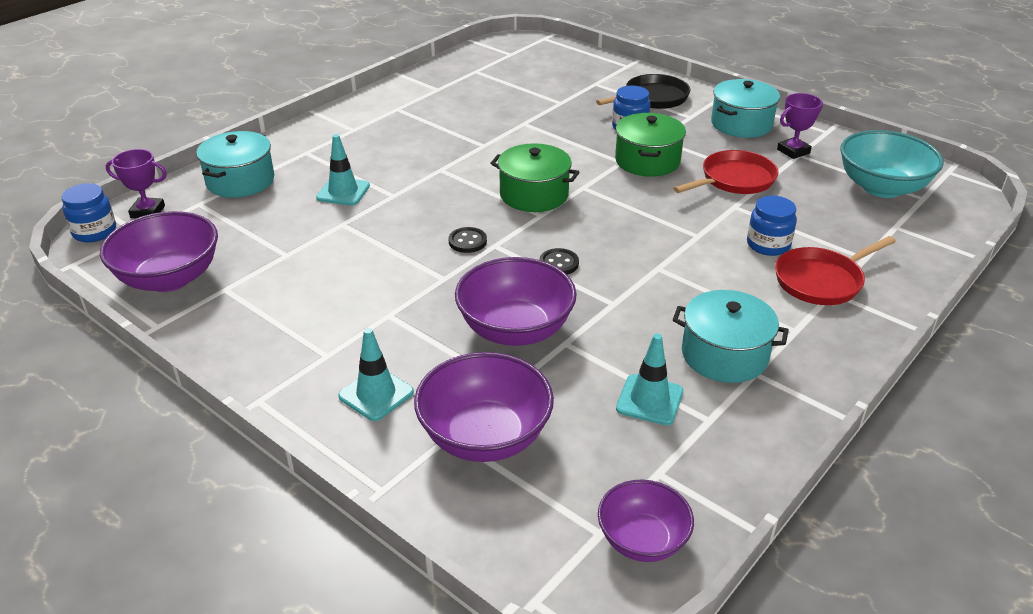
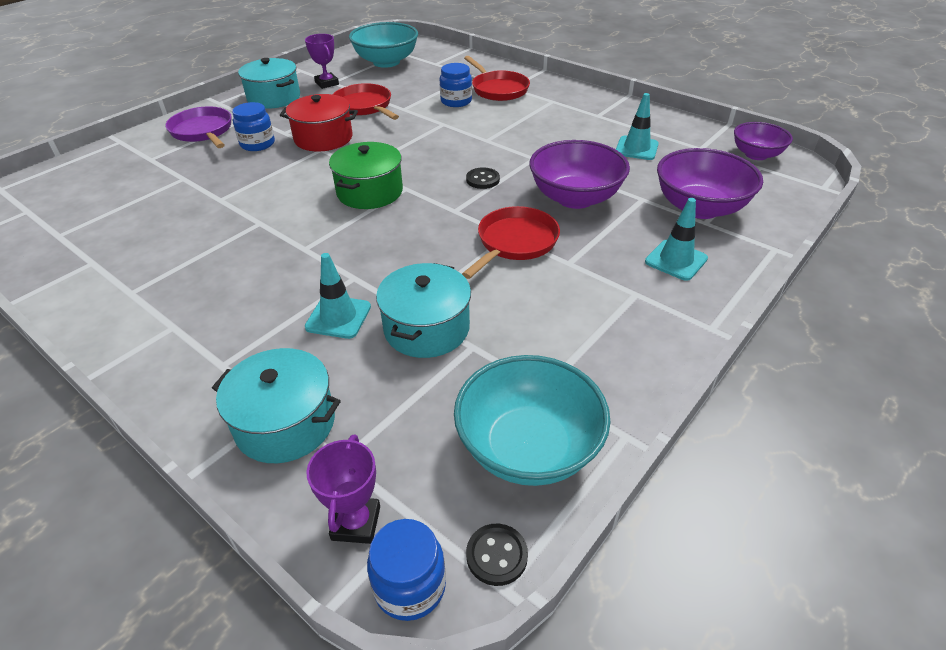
camera: 90 degrees left, 5 degrees up
(169, 278) = (528, 448): purple bowl -> turquoise bowl
(430, 282) = (515, 242): none -> red pan
(467, 241) = (448, 225): black button -> black button (496, 555)
(647, 161) = (323, 138): green pot -> red pot
(653, 98) = (203, 131): black pan -> purple pan
(724, 355) = (583, 123): turquoise pot -> turquoise pot (426, 328)

